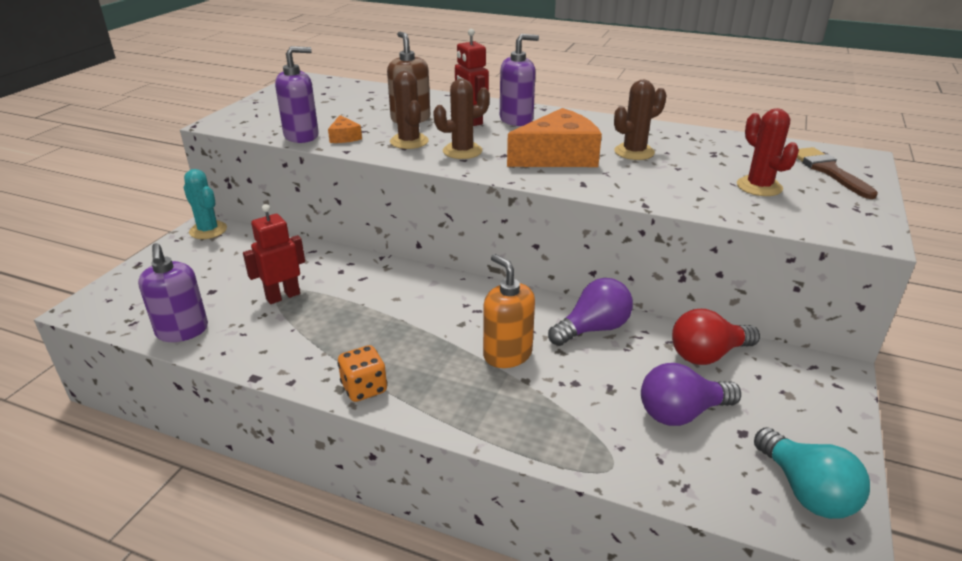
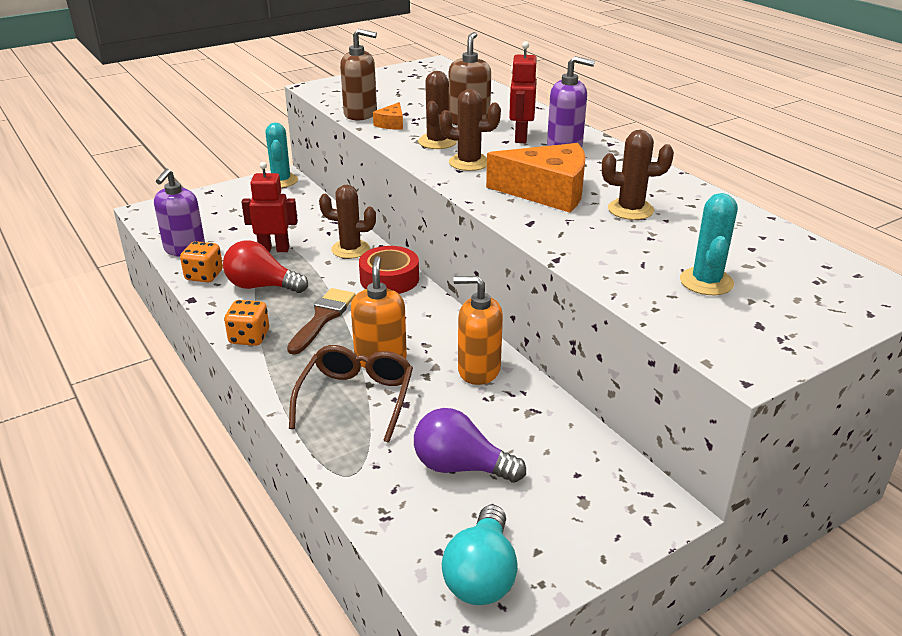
camera: 35 degrees right, 0 degrees up
(239, 349) = (204, 276): none -> orange dice
(301, 136) = (360, 114): purple soap dispenser -> brown soap dispenser
(358, 270) = (350, 249): none -> brown cactus
(426, 283) = (389, 279): none -> red tape
(531, 398) = (356, 398): none -> brown glasses
(593, 329) = (478, 370): purple light bulb -> orange soap dispenser
(707, 355) = (553, 435): red light bulb -> red light bulb (261, 286)
(759, 187) = (706, 282): red cactus -> turquoise cactus
(829, 171) = (823, 294): brown brush -> brown brush (323, 318)

